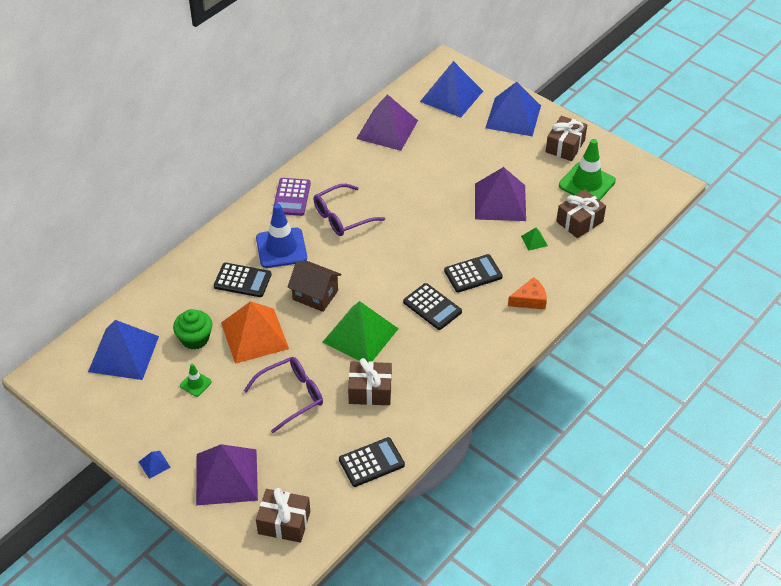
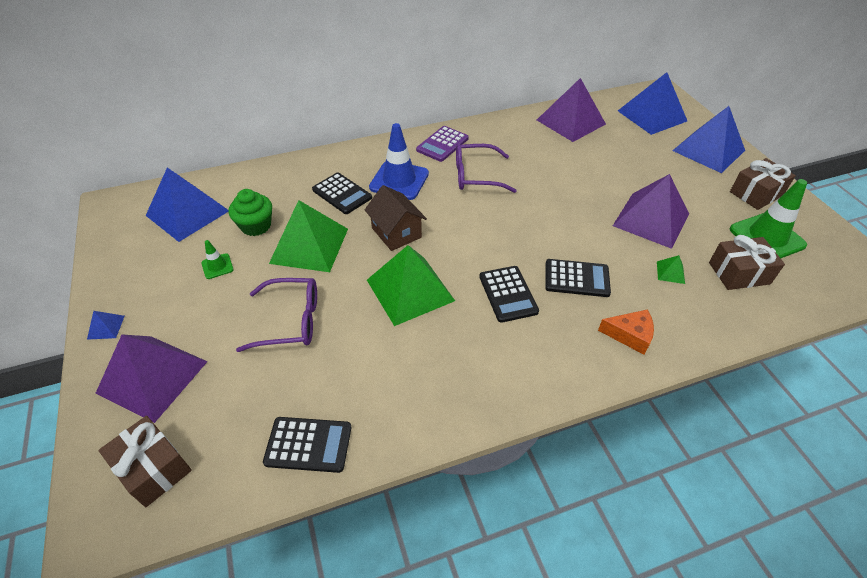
camera: 30 degrees right, 0 degrees up
(254, 335) = (309, 245): orange pyramid -> green pyramid
(370, 391) = (374, 355): brown gift -> none

